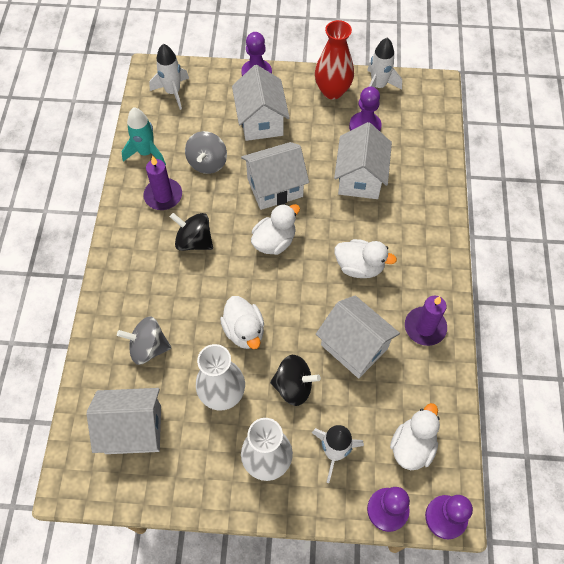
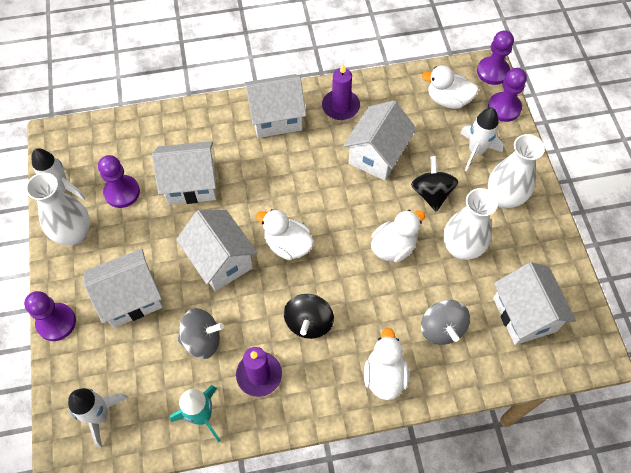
camera: 105 degrees left, 0 degrees up
(332, 91) = (74, 233): red vase -> white vase
(359, 267) = (295, 166): white duck -> white duck (384, 375)
(422, 263) = (276, 118): none -> white house

